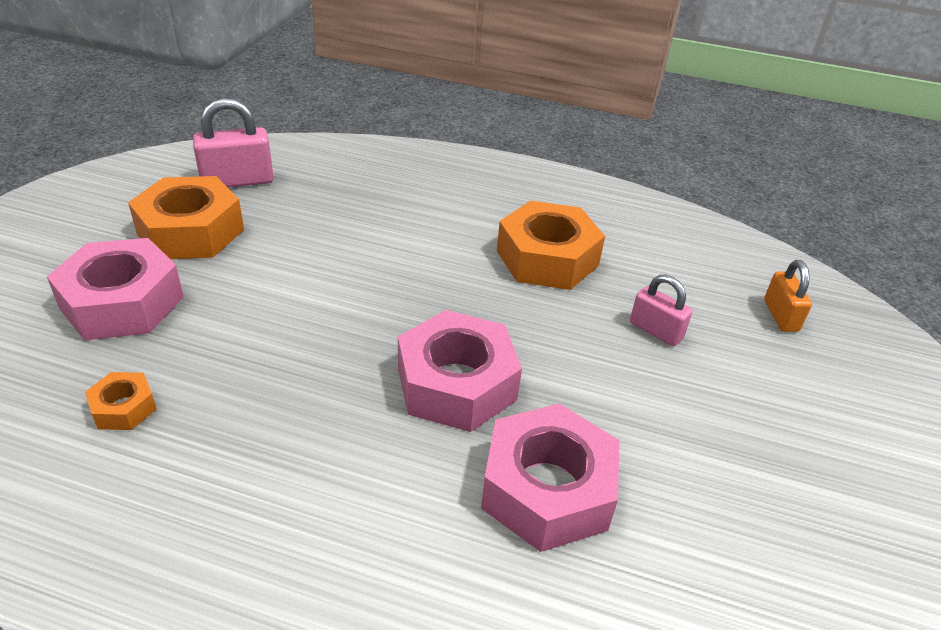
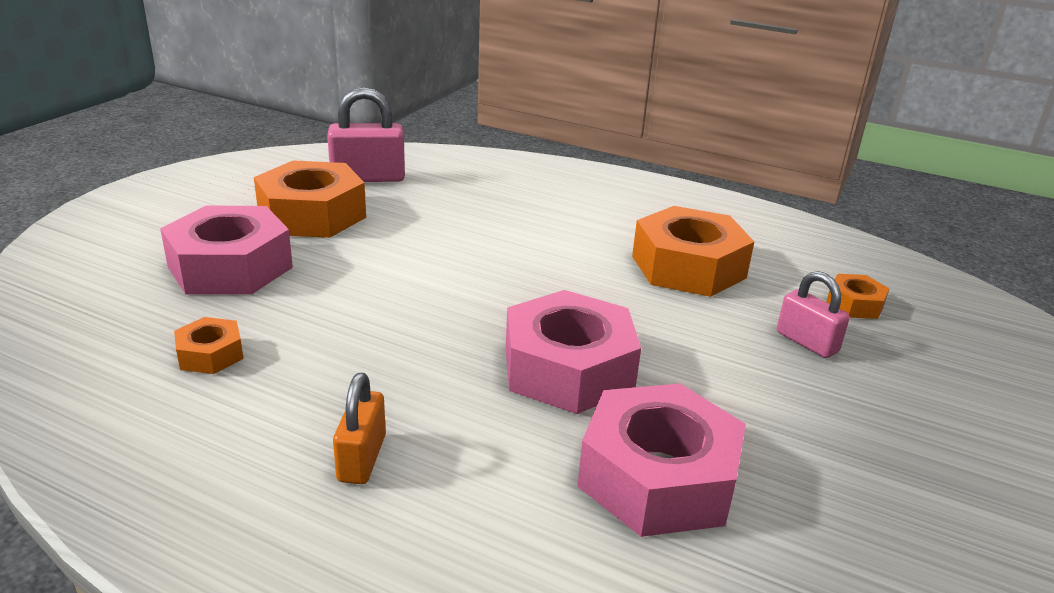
camera: 10 degrees right, 10 degrees down
(691, 285) = (854, 304): none -> orange nut
(780, 316) = (961, 342): orange padlock -> orange padlock (362, 458)

